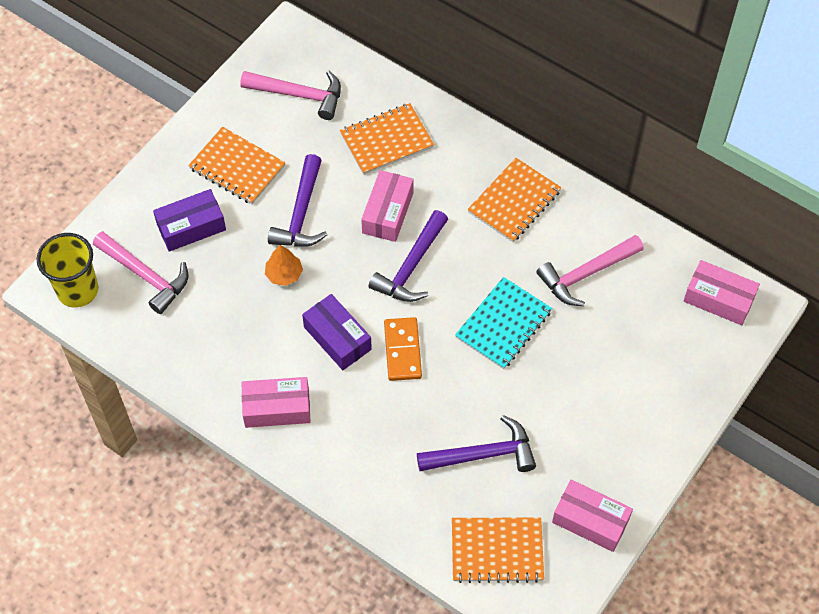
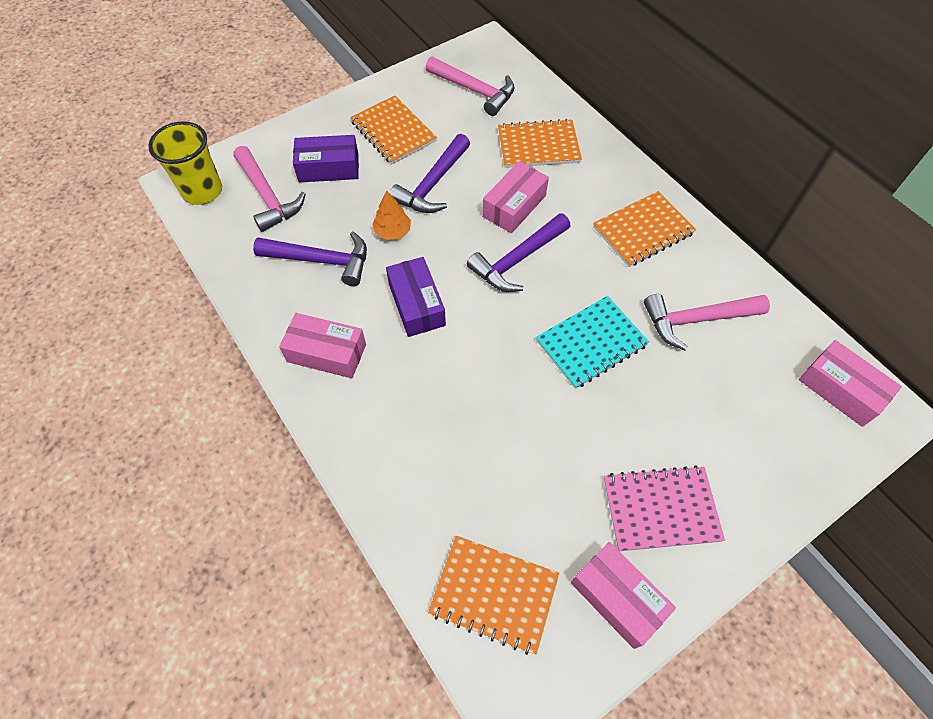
camera: 20 degrees right, 0 degrees up
(402, 350) = (476, 336): orange domino -> none
(483, 454) = (519, 474): purple hammer -> purple hammer (321, 261)
(603, 444) = (660, 509): none -> pink notebook

